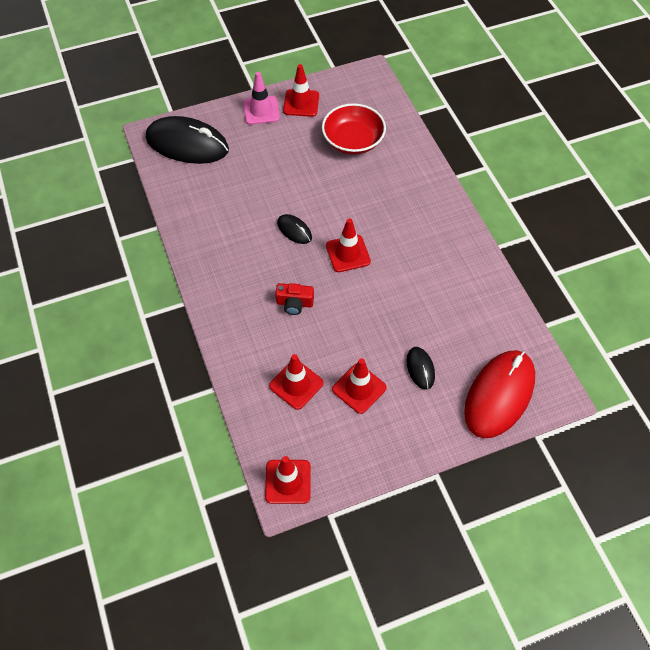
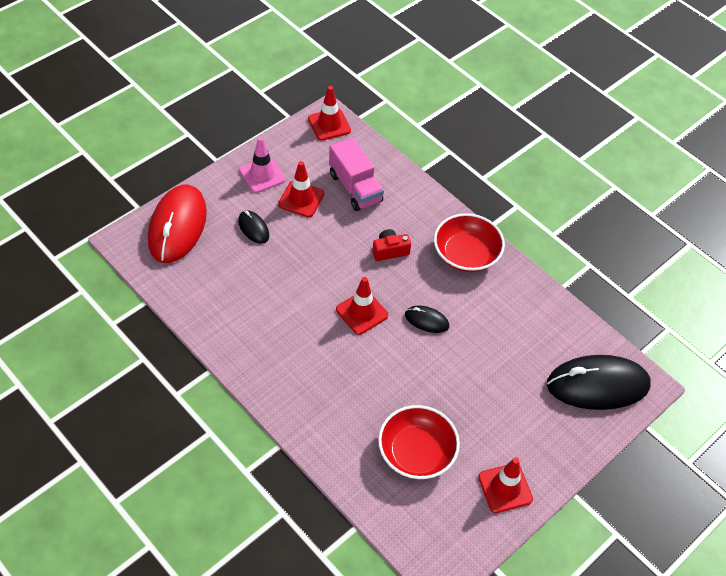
camera: 155 degrees right, 5 degrees down
(224, 278) = (466, 254): none -> red bowl
(261, 110) = (545, 460): pink traffic cone -> pink traffic cone (262, 175)
(296, 384) = (355, 188): red traffic cone -> pink truck

